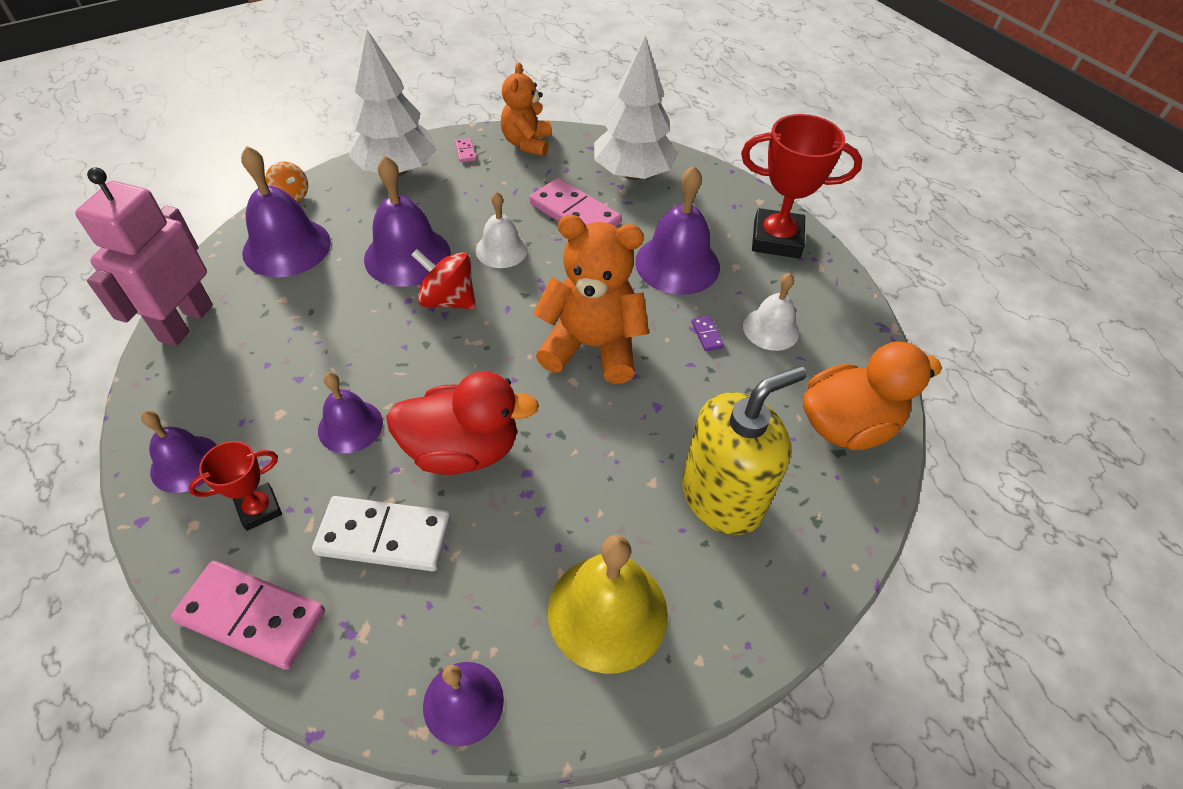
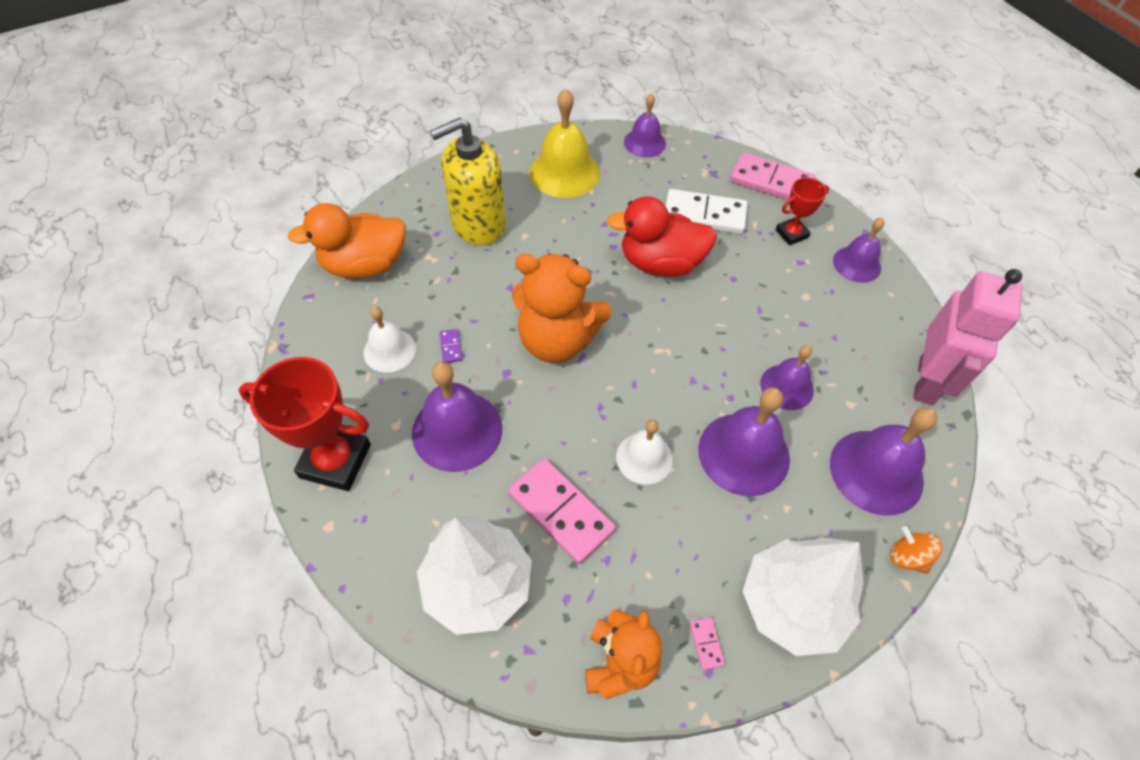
camera: 175 degrees left, 5 degrees up
(350, 426) = (748, 283): purple bell -> purple bell (786, 387)
(448, 300) = (692, 395): red spinning top -> none

